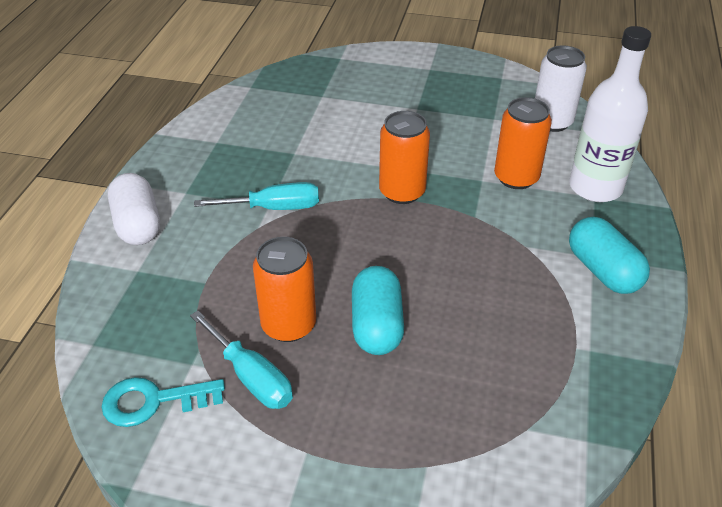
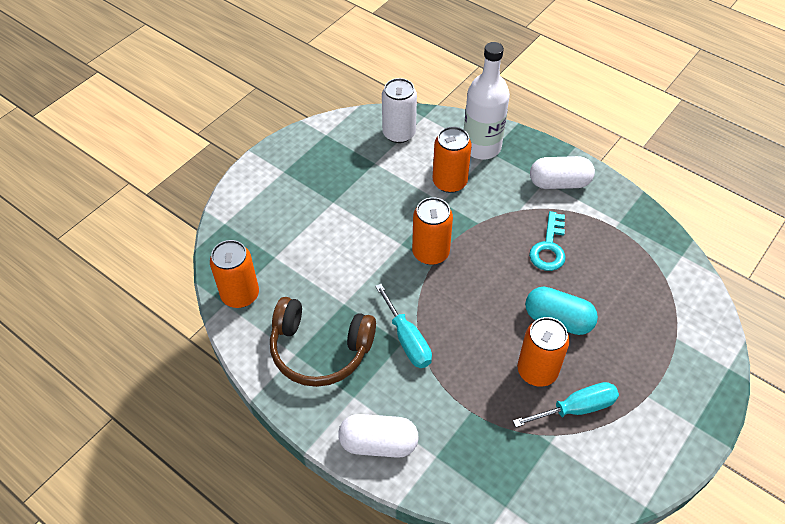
camera: 65 degrees left, 10 degrees up
(153, 401) = (577, 476): turquoise key -> turquoise key (549, 247)
(230, 155) = (320, 350): none -> brown headphones
(265, 91) = (240, 295): none -> orange can
(274, 208) = (407, 339): turquoise screwdriver -> turquoise screwdriver turned 135 degrees clockwise
(603, 271) = (559, 183): turquoise capsule -> white capsule

